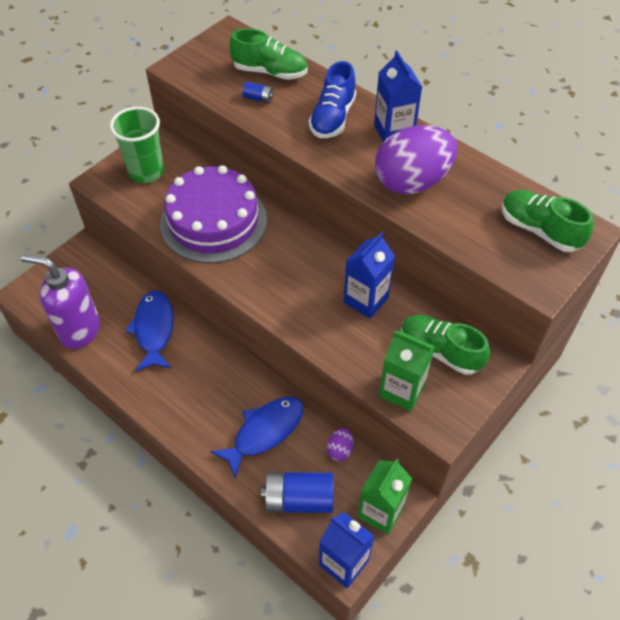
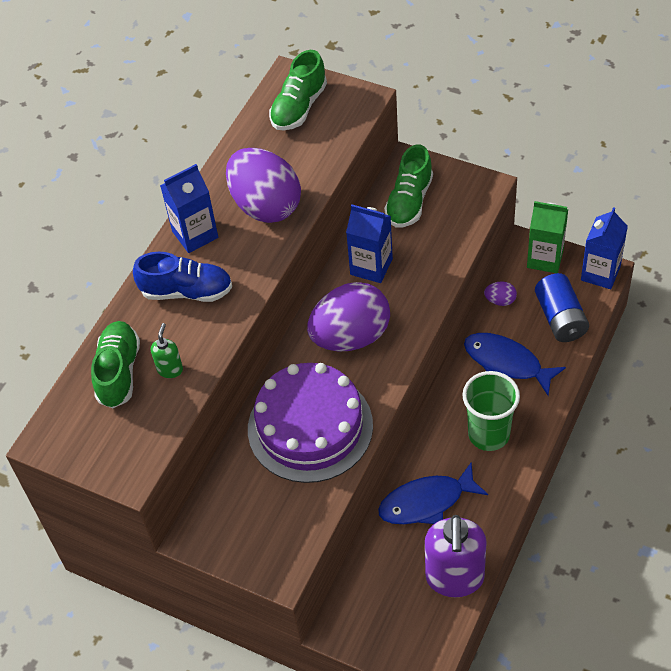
camera: 100 degrees left, 0 degrees up
(146, 172) = (252, 525): green cup -> green cup (489, 434)
(258, 98) = (170, 369): blue battery -> green soap dispenser
(292, 267) = (351, 337): none -> purple egg
(402, 390) = (461, 220): green carton -> none

